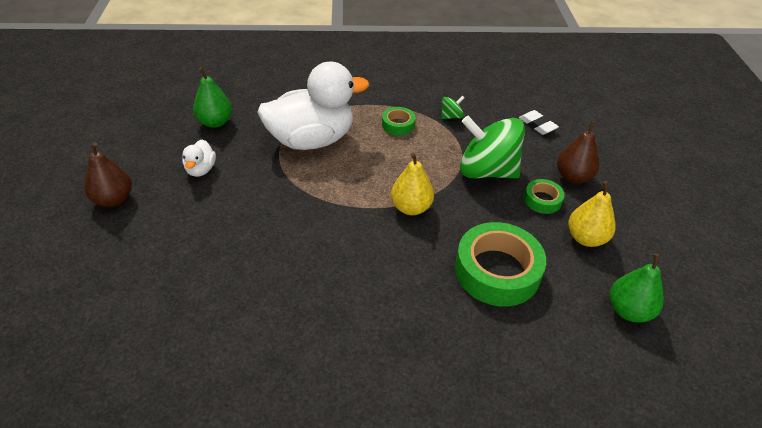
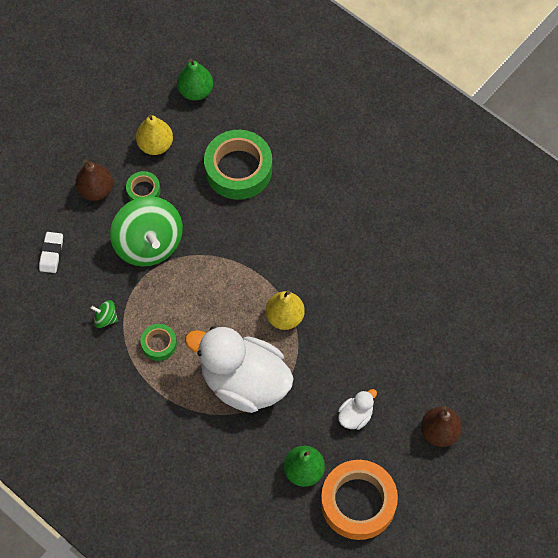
camera: 135 degrees left, 20 degrees up
(156, 128) = (358, 502): none -> orange tape
(411, 208) = (238, 256): yellow pear -> yellow pear (284, 317)

